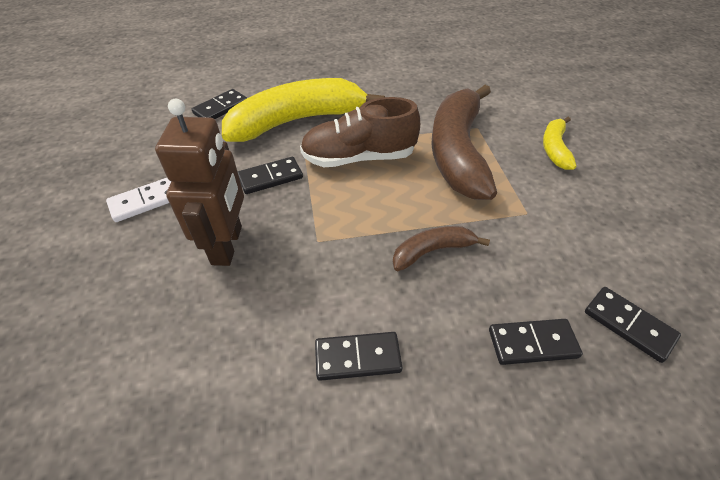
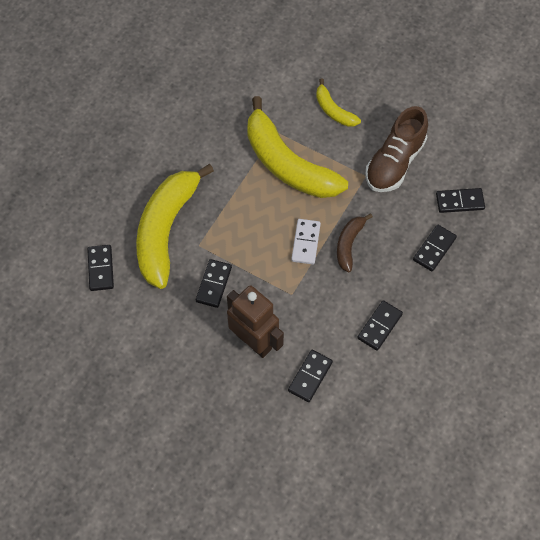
camera: 50 degrees left, 15 degrees up
(144, 202) = (172, 368): white domino -> white domino (306, 242)
(218, 327) = (310, 376): none -> black domino
(359, 158) = (241, 222): brown shoe -> brown shoe (394, 162)
(457, 152) = (287, 164): brown banana -> yellow banana

